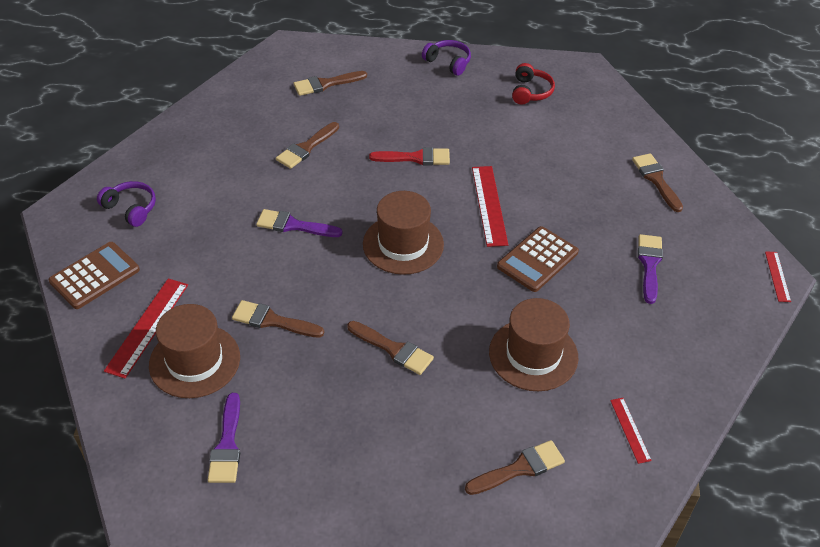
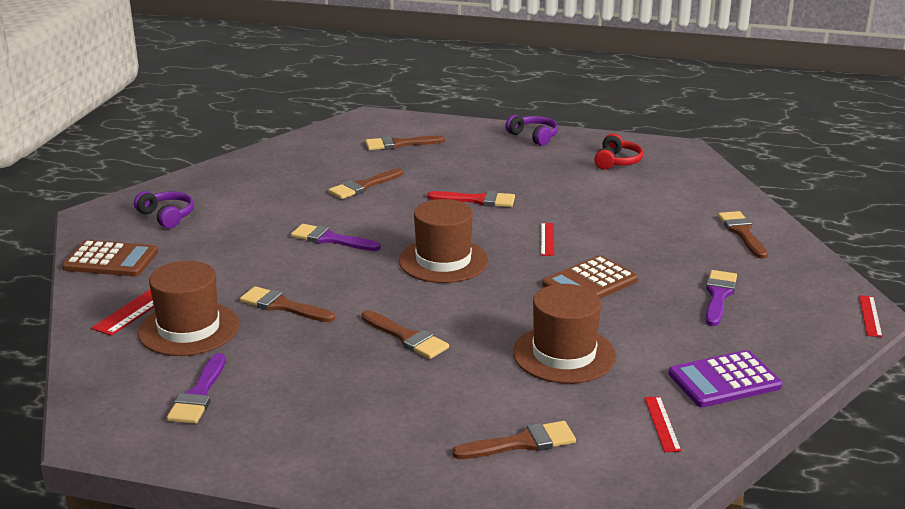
camera: 10 degrees right, 20 degrees down
(94, 276) = (111, 260): brown calculator -> brown calculator turned 45 degrees clockwise
(489, 205) = (547, 239): red ruler -> red ruler, size x0.56
(672, 371) = (724, 380): none -> purple calculator

